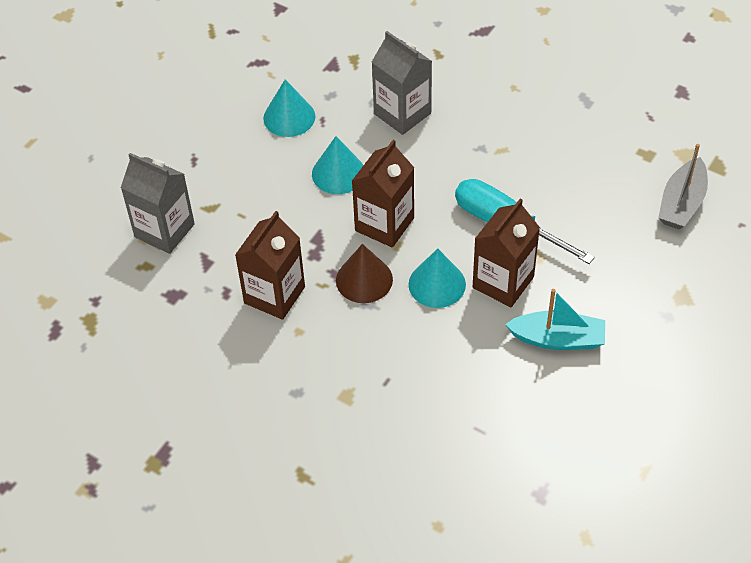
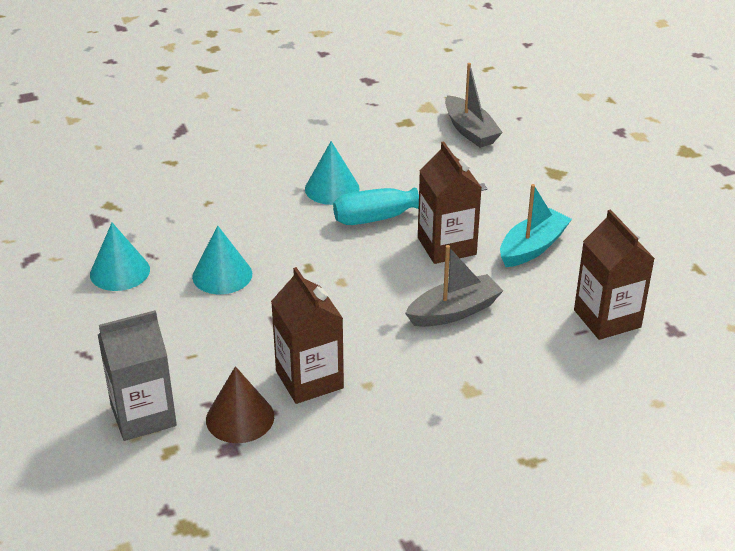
camera: 55 degrees left, 15 degrees down
(364, 279) = (356, 317): brown cone -> brown cone (240, 418)
(384, 224) = (311, 277): brown carton -> brown carton (607, 318)
(402, 113) = (206, 210): grey carton -> none
(426, 334) = (454, 311): none -> grey boat
(437, 284) = (408, 280): turquoise cone -> turquoise cone (332, 188)

